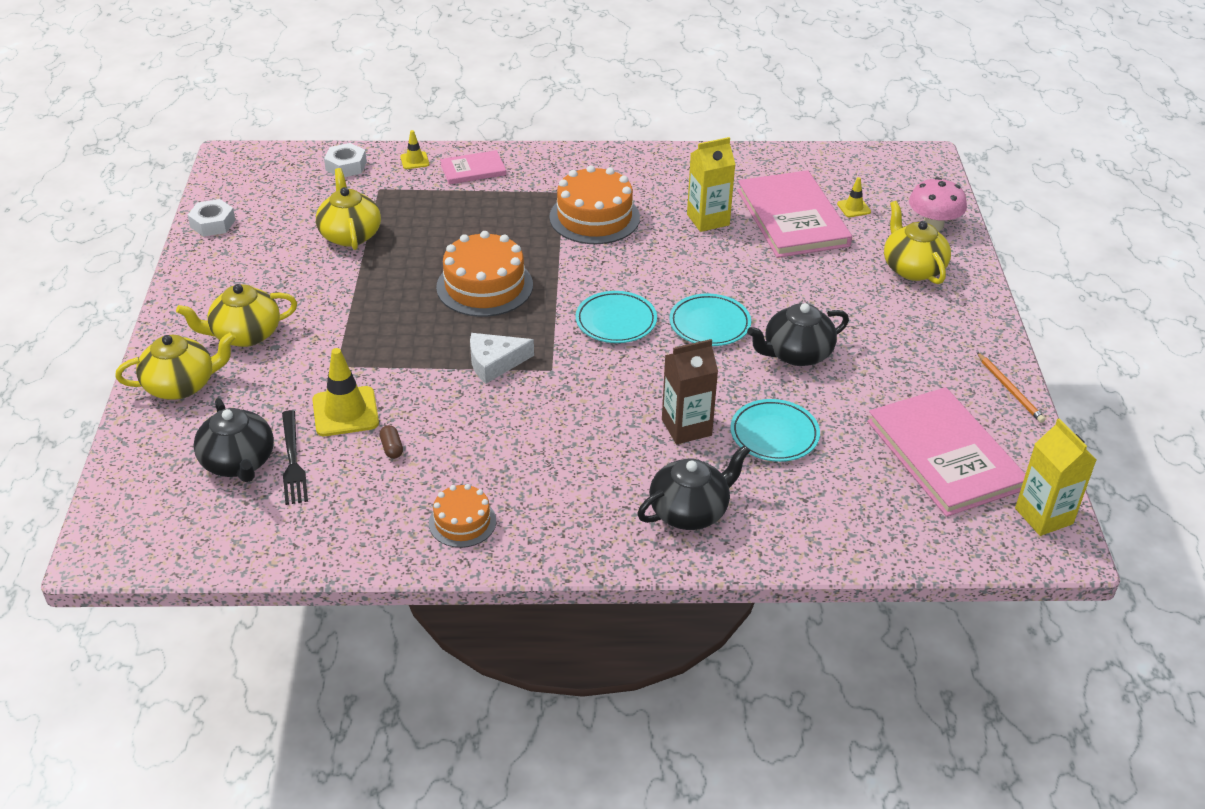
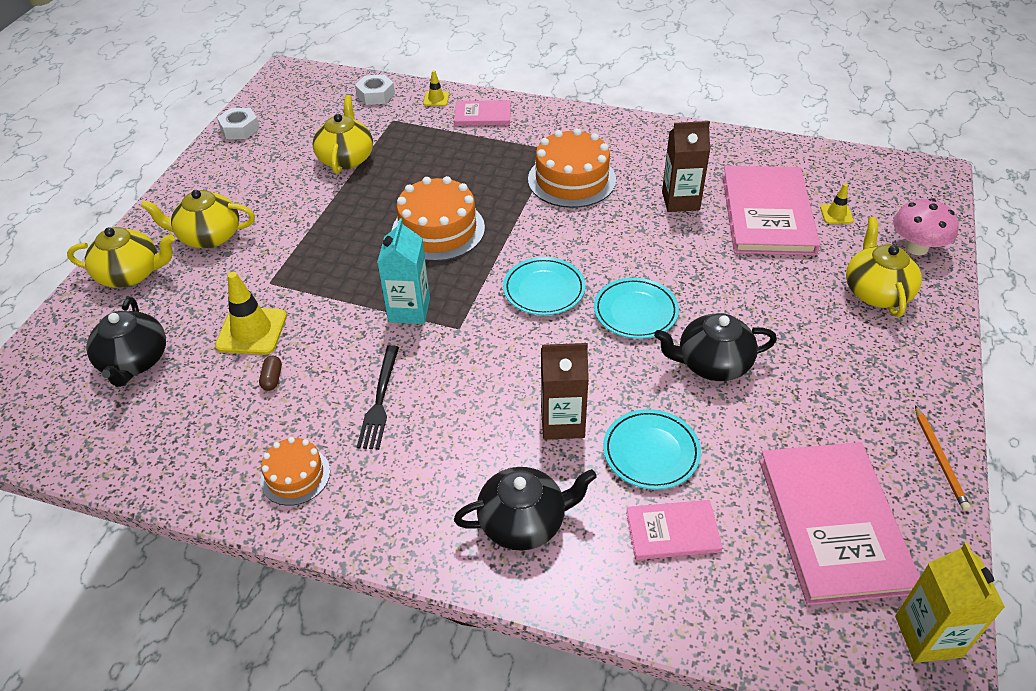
camera: 20 degrees right, 5 degrees up
(293, 461) = (180, 371): black fork -> black fork (380, 400)
(494, 363) = (409, 310): white cheese -> turquoise carton
(708, 220) = (680, 201): yellow carton -> brown carton
(818, 489) = (672, 531): none -> pink book

